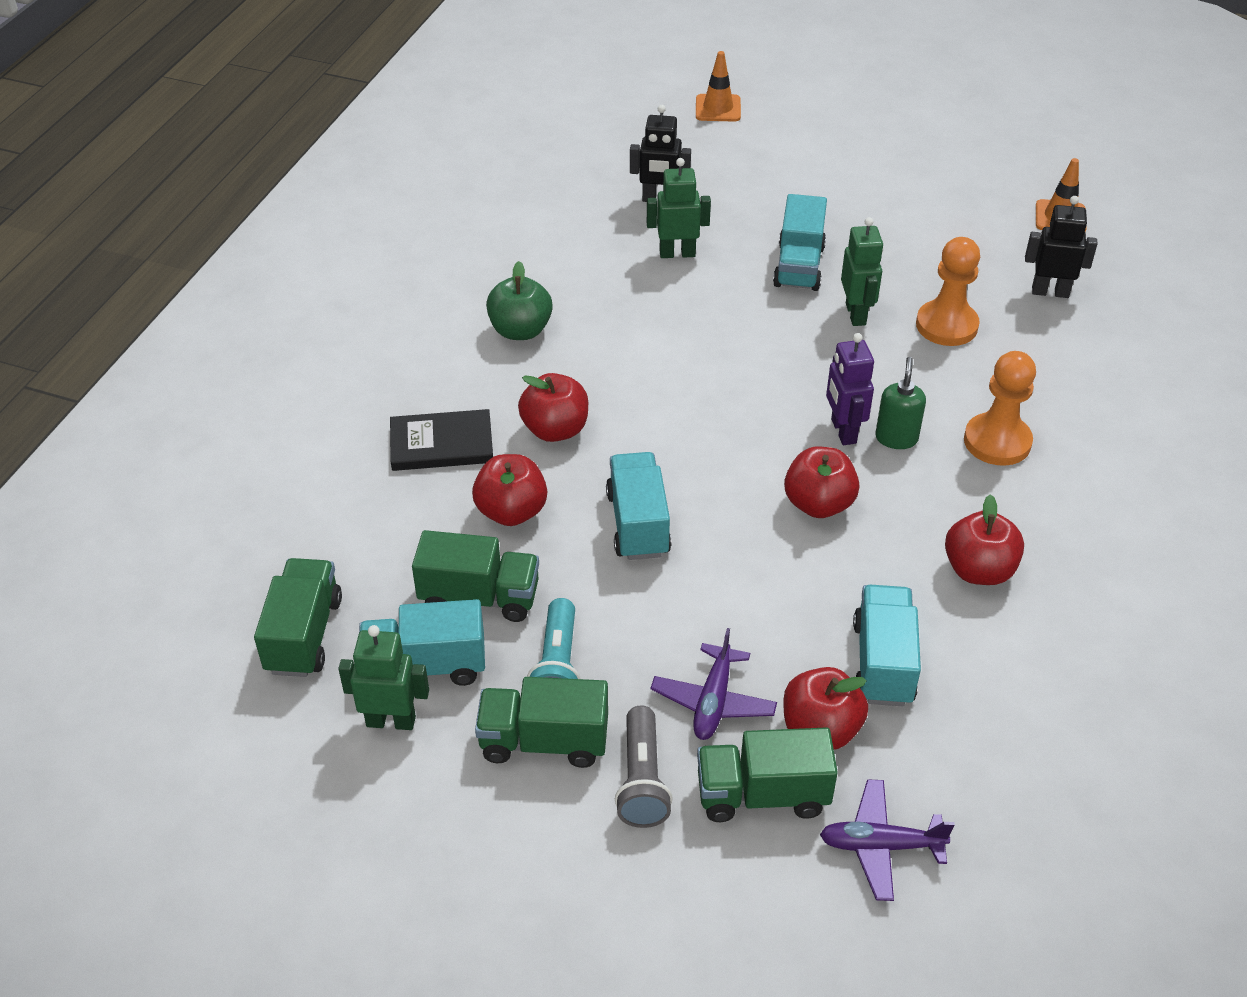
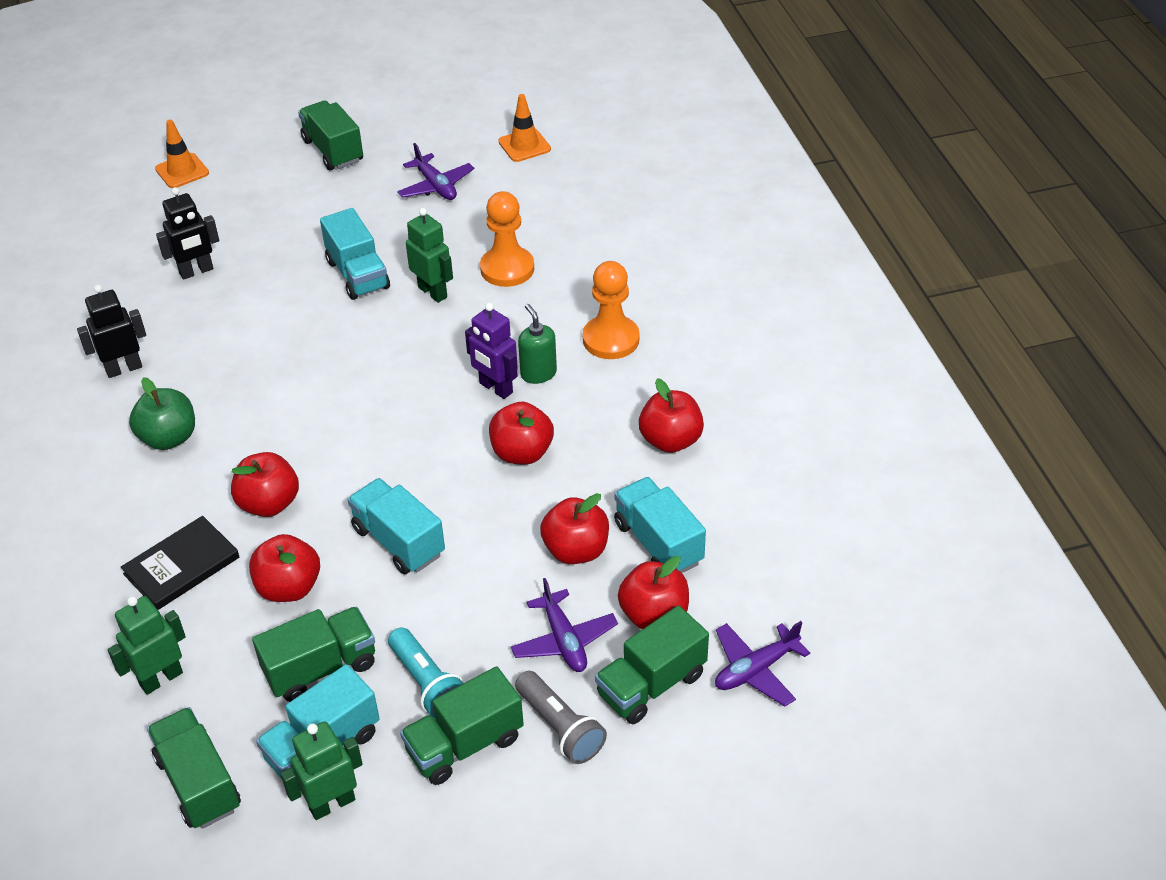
camera: 35 degrees left, 0 degrees up
(677, 253) = (249, 310): green robot -> green robot (161, 678)
(795, 624) = (576, 550): none -> red apple
(867, 146) = (333, 151): none -> green truck
(939, 218) = (436, 186): none -> purple plane
(1050, 292) = (561, 207): black robot -> black robot (124, 368)

